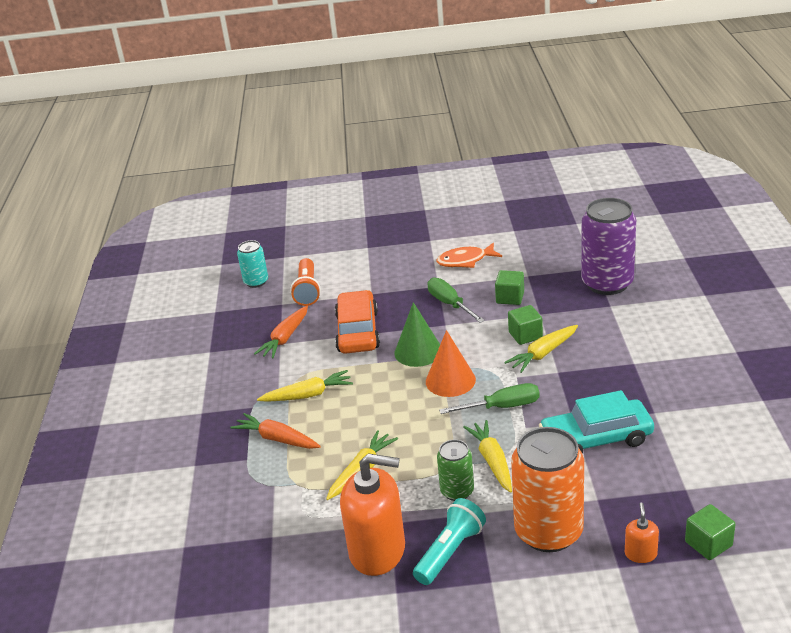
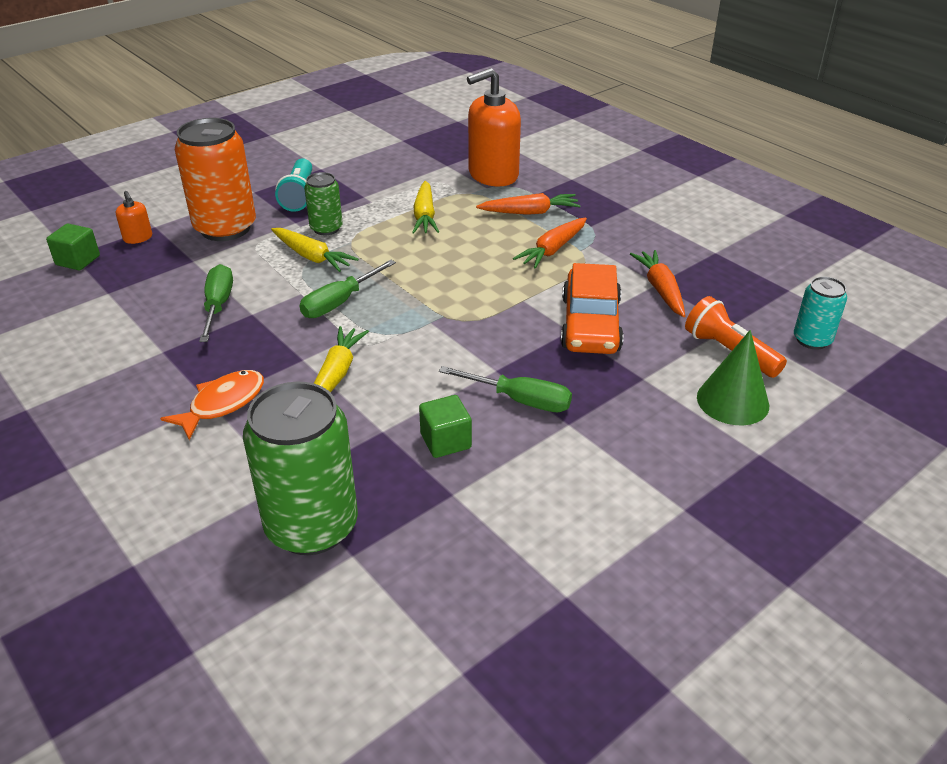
camera: 140 degrees right, 5 degrees up
(308, 395) = (552, 250): yellow carrot -> orange carrot
(358, 331) = (590, 324): orange car -> orange car turned 45 degrees clockwise
(377, 551) = (356, 181): orange soap dispenser -> orange soap dispenser (493, 175)
(418, 351) = (491, 326): green cone -> green cone (732, 401)
(450, 380) = (421, 309): orange cone -> none
(465, 261) = (578, 485): orange fish -> orange fish (222, 404)
(525, 335) = (377, 391): green cube -> none
(596, 438) = (218, 306): turquoise car -> green screwdriver
(607, 283) = (312, 526): purple can -> green can

